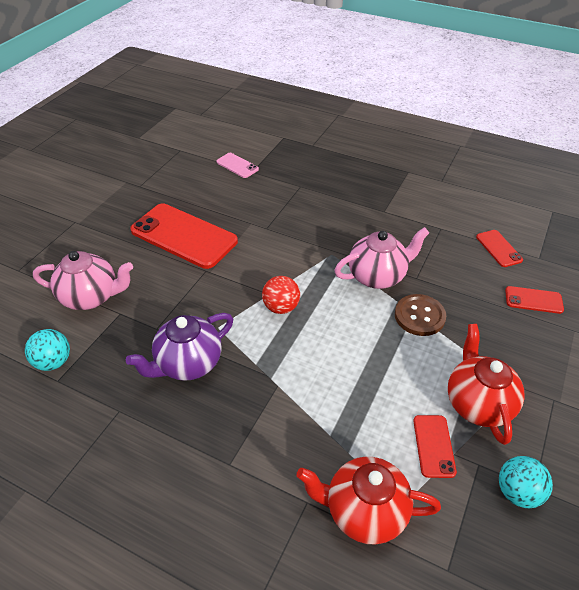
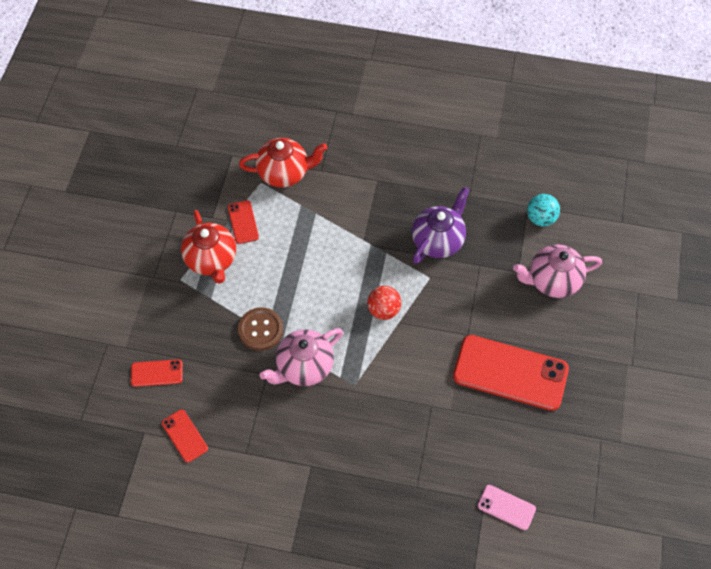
camera: 165 degrees right, 15 degrees up
(517, 492) = (187, 205): turquoise ball -> none

